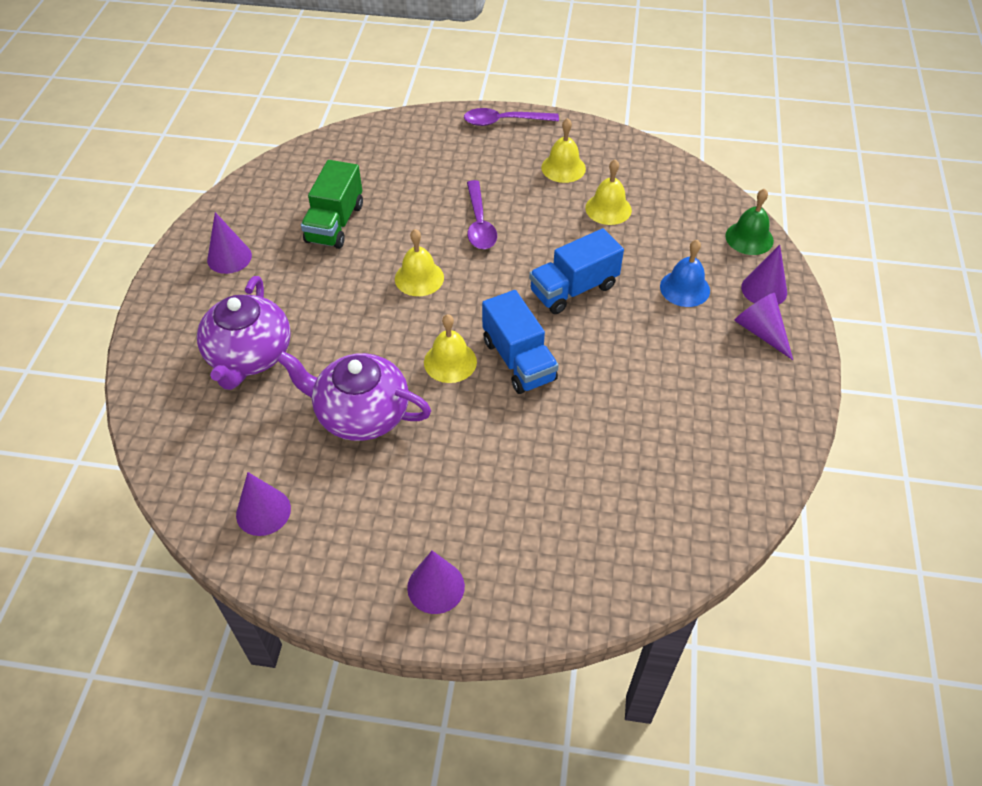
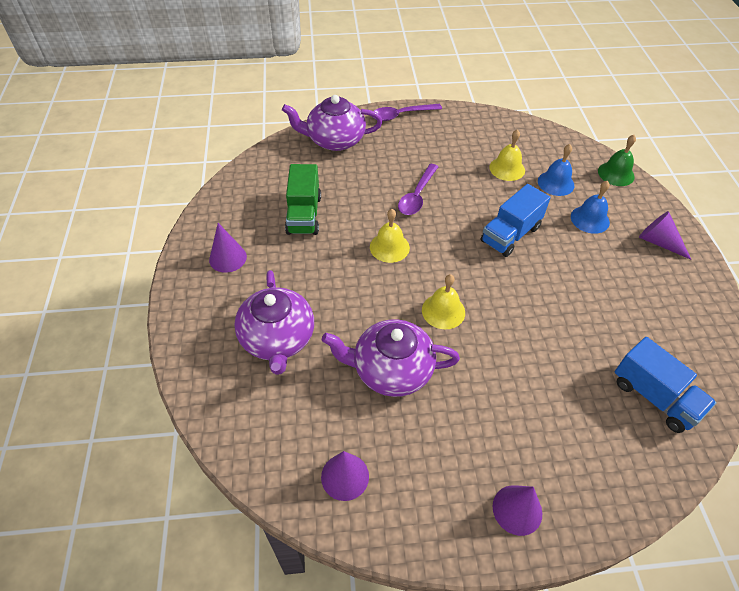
camera: 15 degrees left, 0 degrees up
(408, 140) = (334, 140): none -> purple teapot
(479, 223) = (417, 196): purple spoon -> purple spoon turned 45 degrees clockwise
(518, 360) = (495, 299): blue truck -> blue truck (654, 397)
(563, 168) = (460, 143): yellow bell -> none
(663, 237) = (556, 183): none -> blue bell
(764, 289) = (645, 210): purple cone -> none

